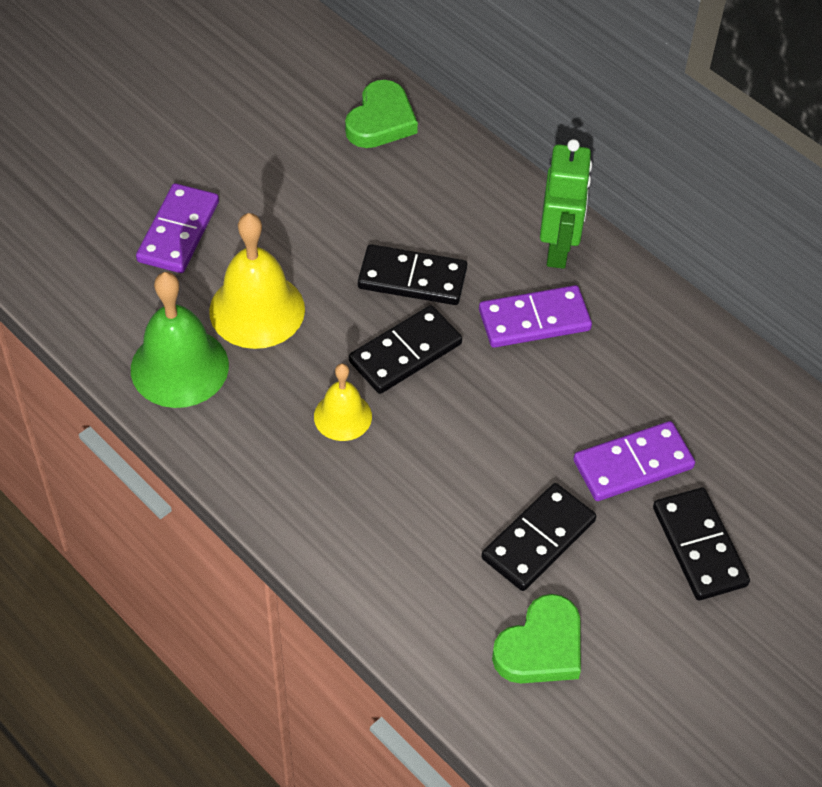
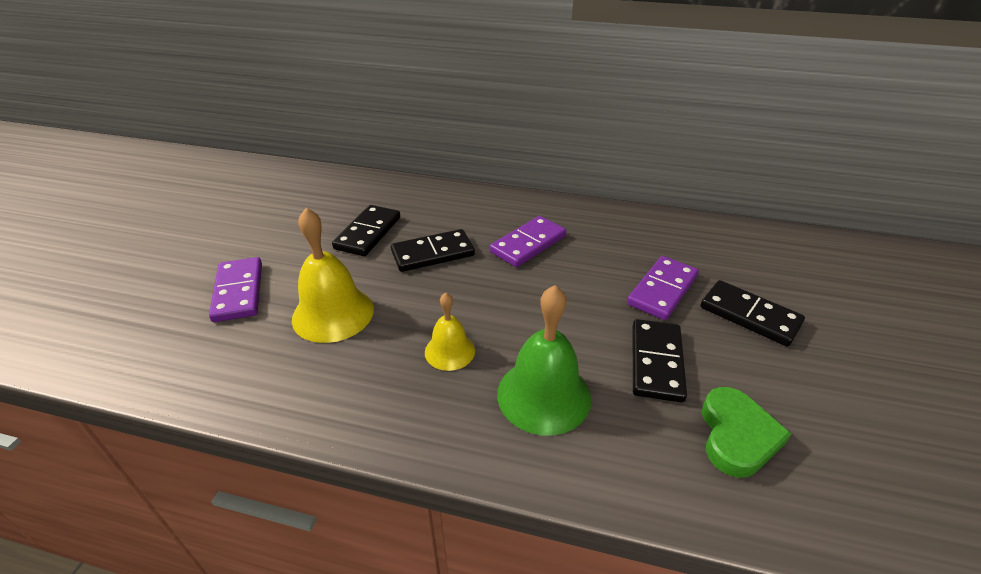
camera: 30 degrees left, 15 degrees down
(179, 367) = (290, 378): green bell -> green bell (543, 395)
(381, 120) = (350, 190): green heart -> none
(405, 352) = (462, 293): black domino -> black domino (368, 233)
(558, 250) = (509, 208): green robot -> none

